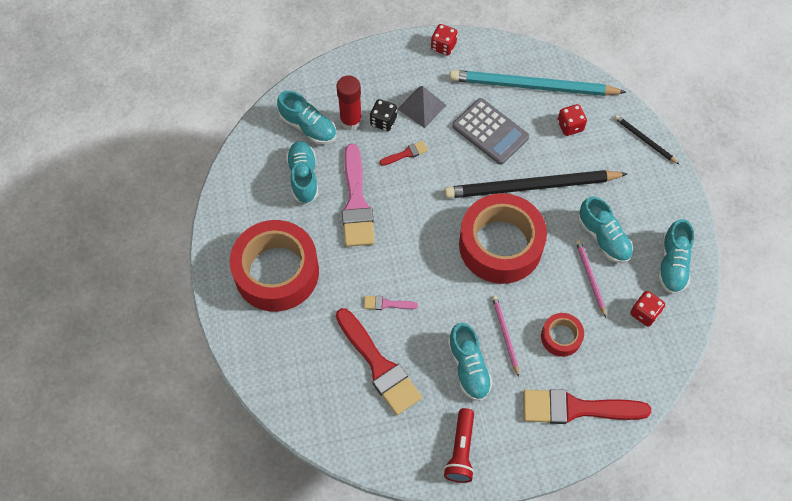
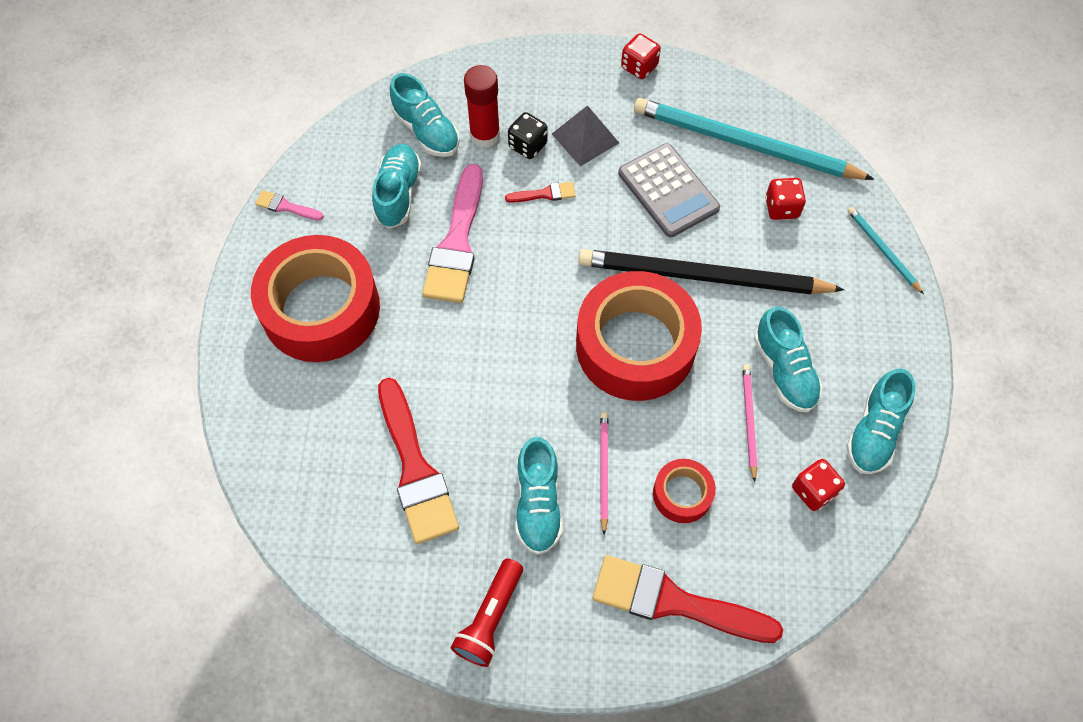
camera: 15 degrees right, 0 degrees up
(386, 304) = (453, 387): pink brush -> pink brush (286, 206)
(644, 140) = (882, 250): black pencil -> turquoise pencil

